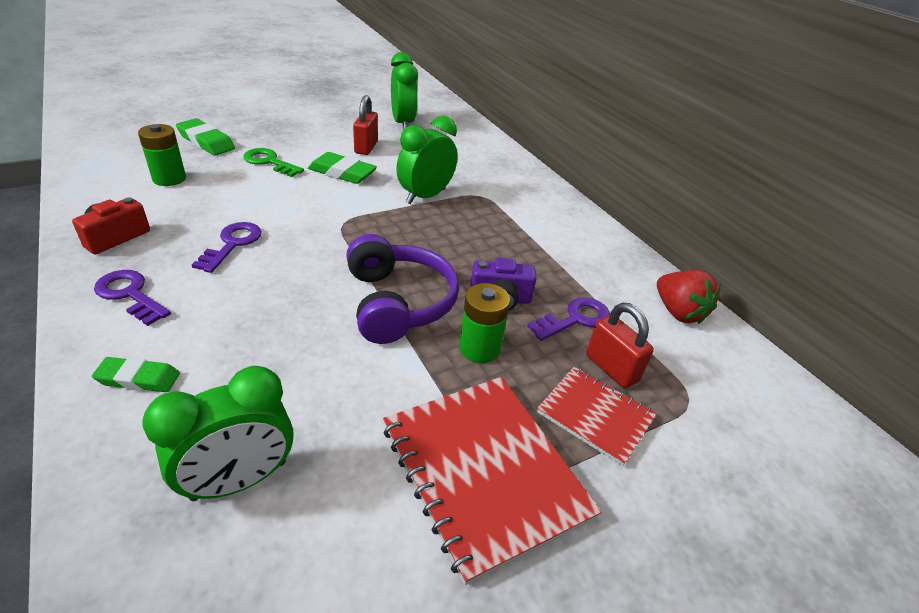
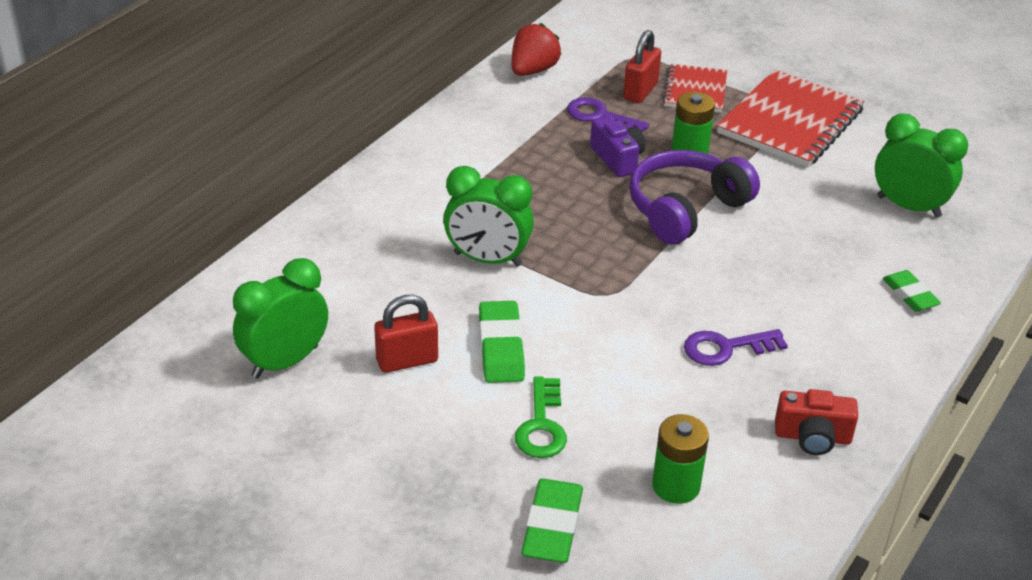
camera: 115 degrees left, 0 degrees up
(130, 295) = (857, 362): purple key -> none

